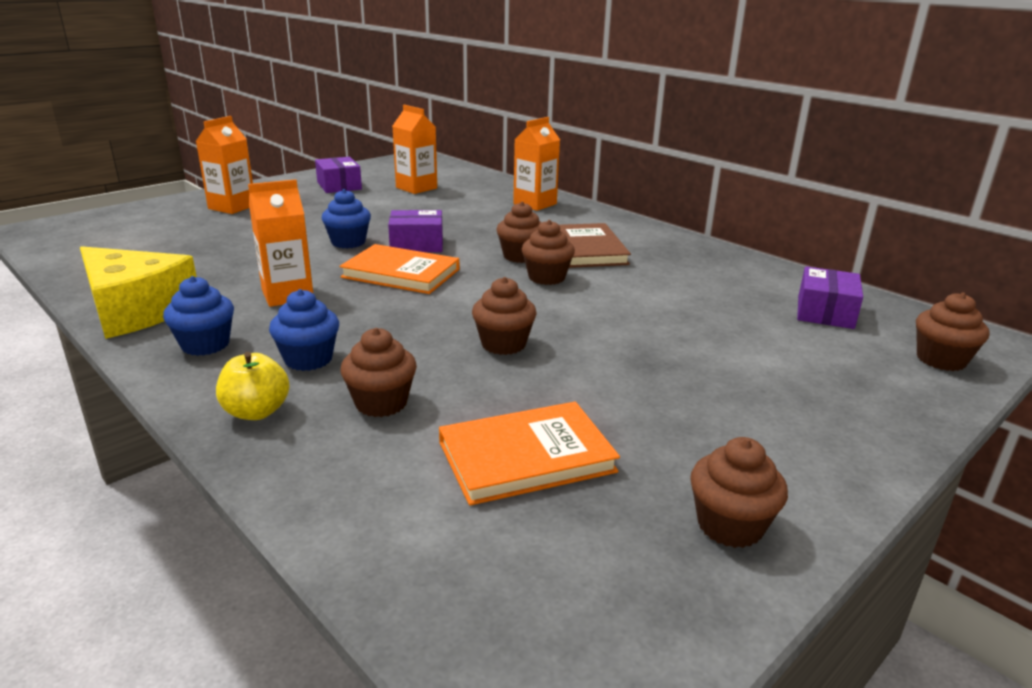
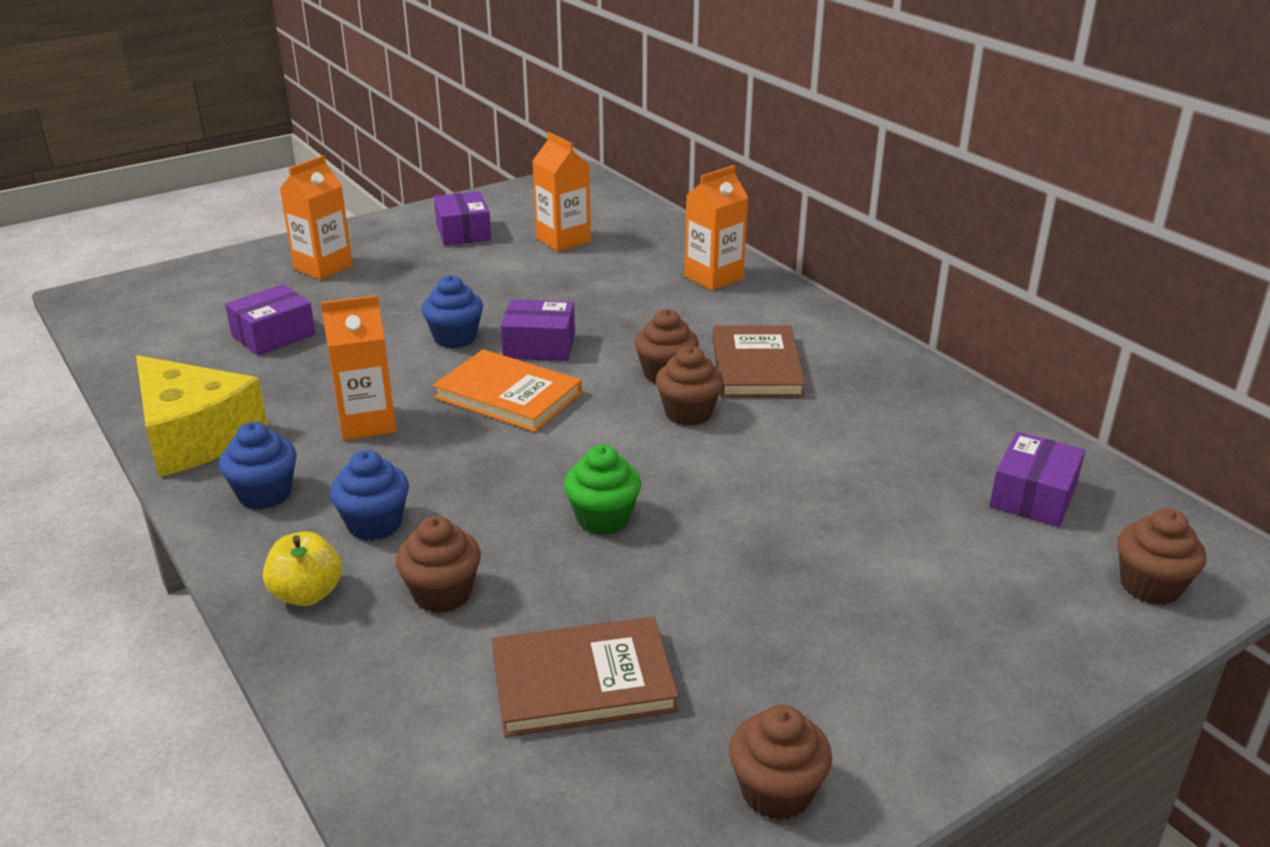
camera: 10 degrees right, 5 degrees up
(197, 246) = (273, 335): none -> purple box
(503, 344) = (603, 518): brown cupcake -> green cupcake
(526, 457) = (583, 681): orange book -> brown book

